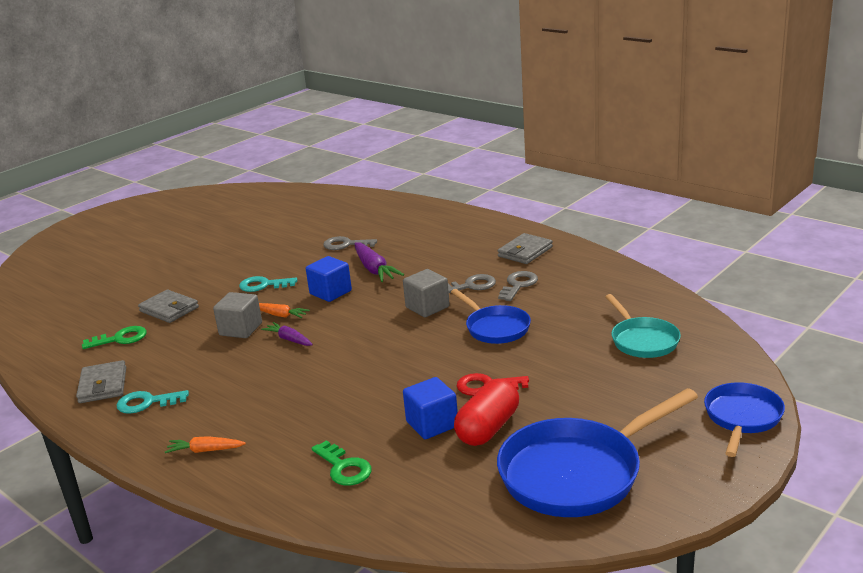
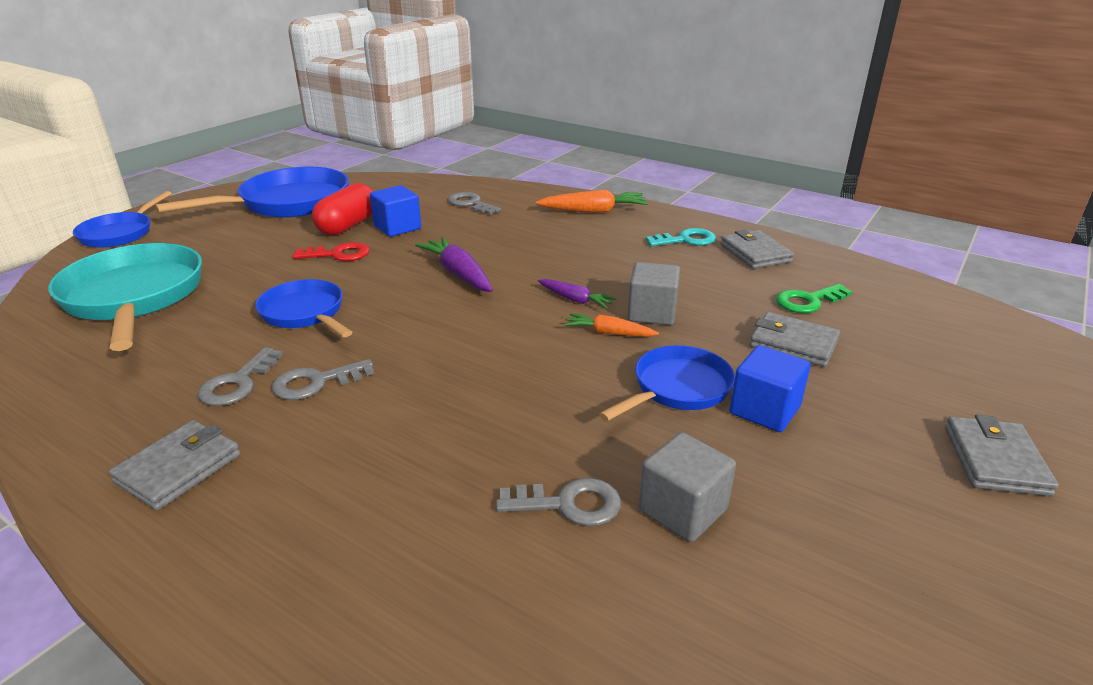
camera: 170 degrees right, 5 degrees up
(145, 260) = (995, 460): none -> grey wallet
(205, 450) = (594, 211): orange carrot -> orange carrot, size x1.62
(263, 285) = (677, 389): turquoise key -> blue pan
(330, 292) = (550, 372): blue cube -> blue cube (764, 410)
(344, 467) = (470, 204): green key -> grey key
(374, 269) = (486, 423): purple carrot -> purple carrot (458, 273)
(427, 307) = (392, 344): grey cube -> grey cube (682, 510)
(642, 340) = (134, 298): turquoise pan -> turquoise pan, size x1.71

